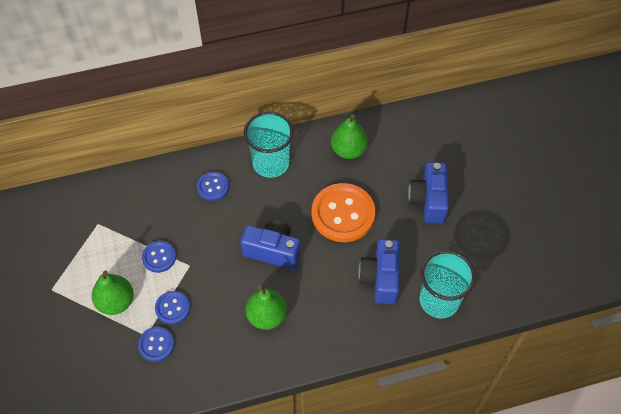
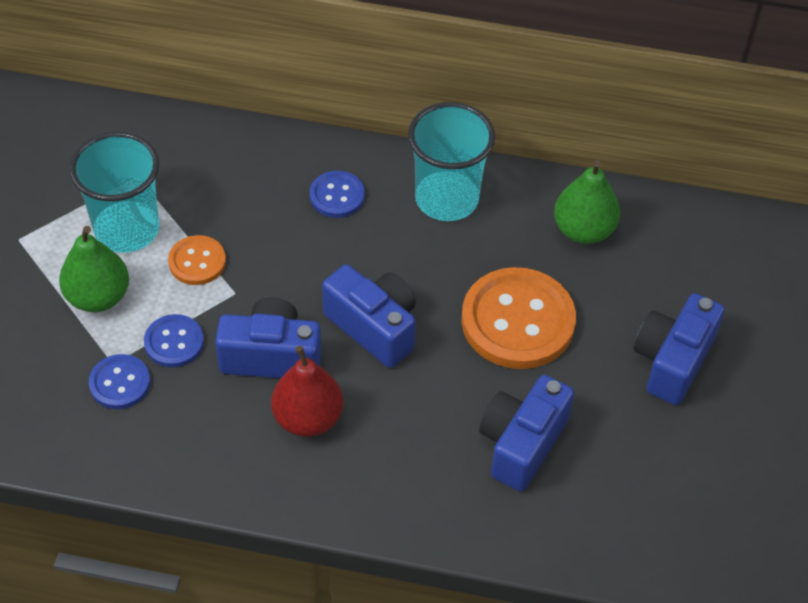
camera: 25 degrees right, 5 degrees down
(159, 257) = (197, 262): blue button -> orange button
(229, 291) = (271, 356): none -> blue camera
(267, 316) = (308, 418): green pear -> red pear
(439, 300) = (599, 521): turquoise cup -> turquoise cup (127, 229)

